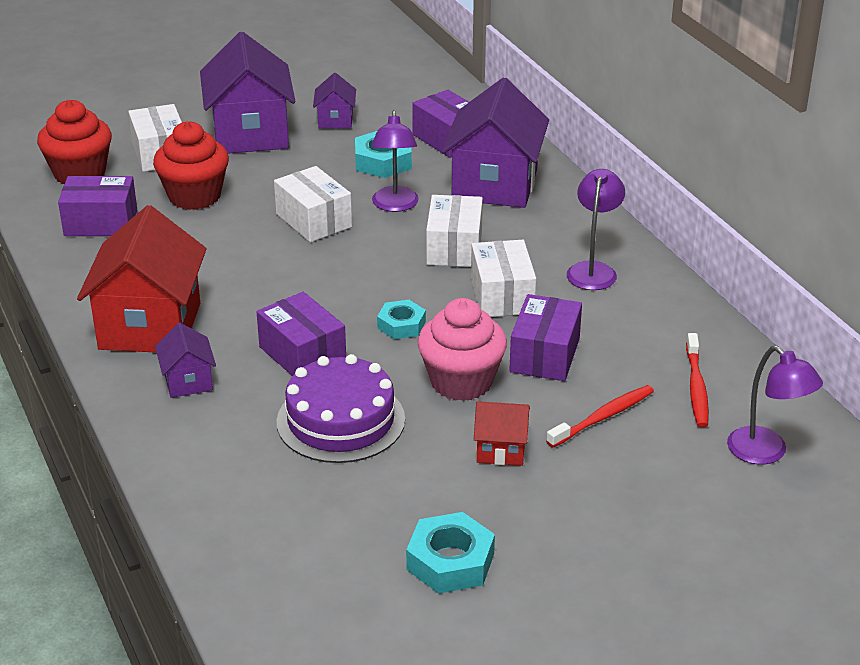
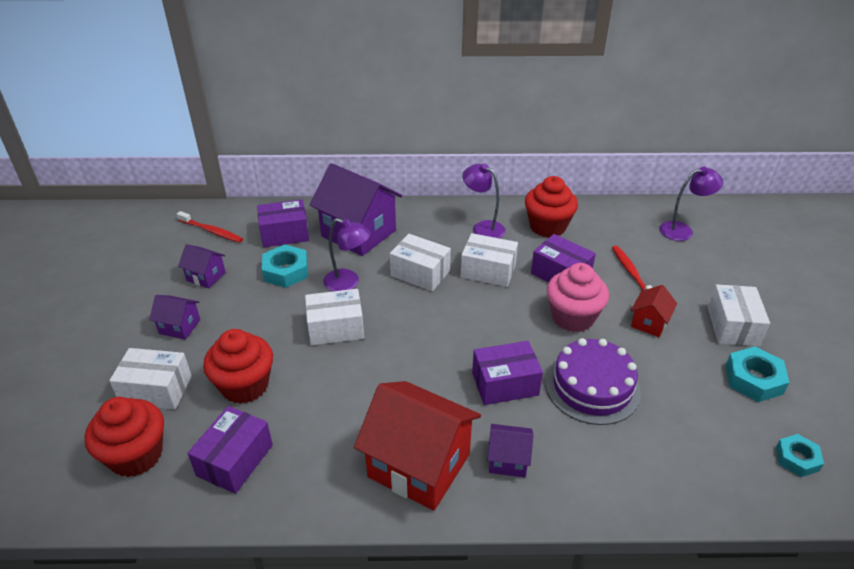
camera: 65 degrees left, 5 degrees up
(250, 134) = (179, 326): purple house -> purple house, size x0.48
(401, 325) = (496, 324): turquoise nut -> turquoise nut (797, 459)
(555, 531) = (732, 326): none -> white box
(648, 322) = (547, 227): none -> red cupcake
(696, 387) = (616, 232): red toothbrush -> red toothbrush (211, 231)

